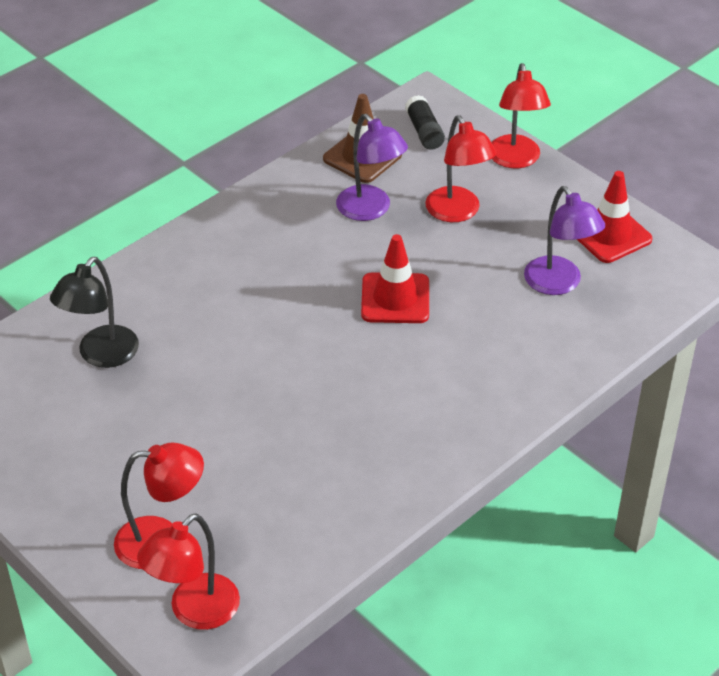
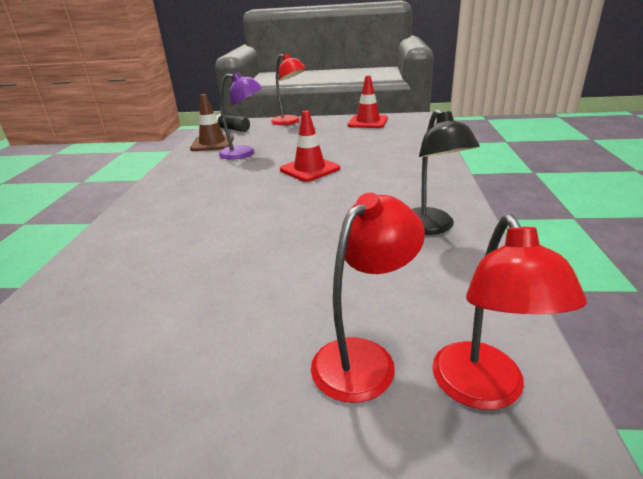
camera: 40 degrees left, 15 degrees down
(101, 355) = (135, 276): black lamp -> black lamp (431, 227)
(458, 212) = (290, 139): red lamp -> none
(559, 284) = (376, 138): purple lamp -> none

